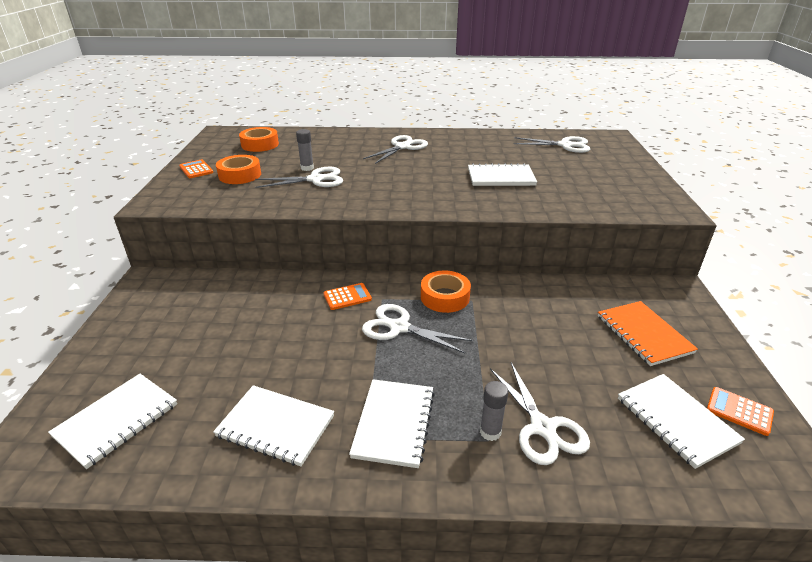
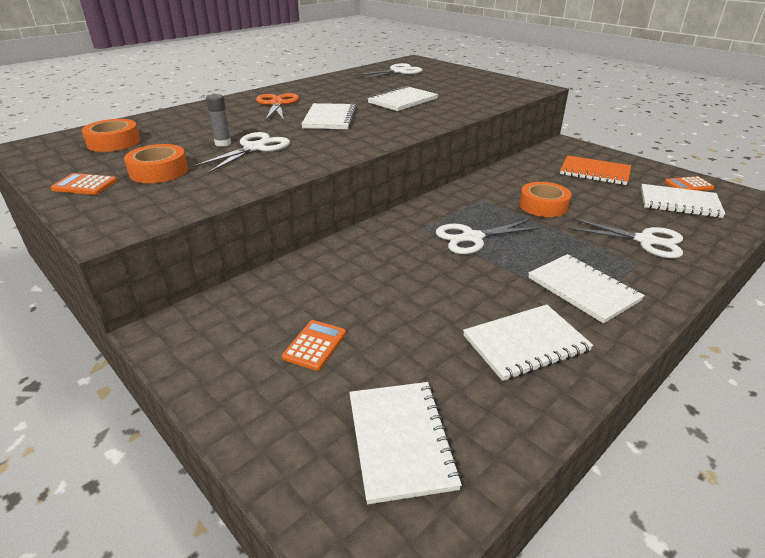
camera: 45 degrees left, 0 degrees up
(347, 297) = (396, 240): orange calculator -> orange calculator (315, 345)
(402, 147) = (277, 104): white scissors -> orange scissors
(410, 173) = (330, 118): none -> white notebook
(445, 297) = (462, 206): orange tape -> orange tape (543, 206)
(490, 432) = (631, 259): grey glue stick -> none

